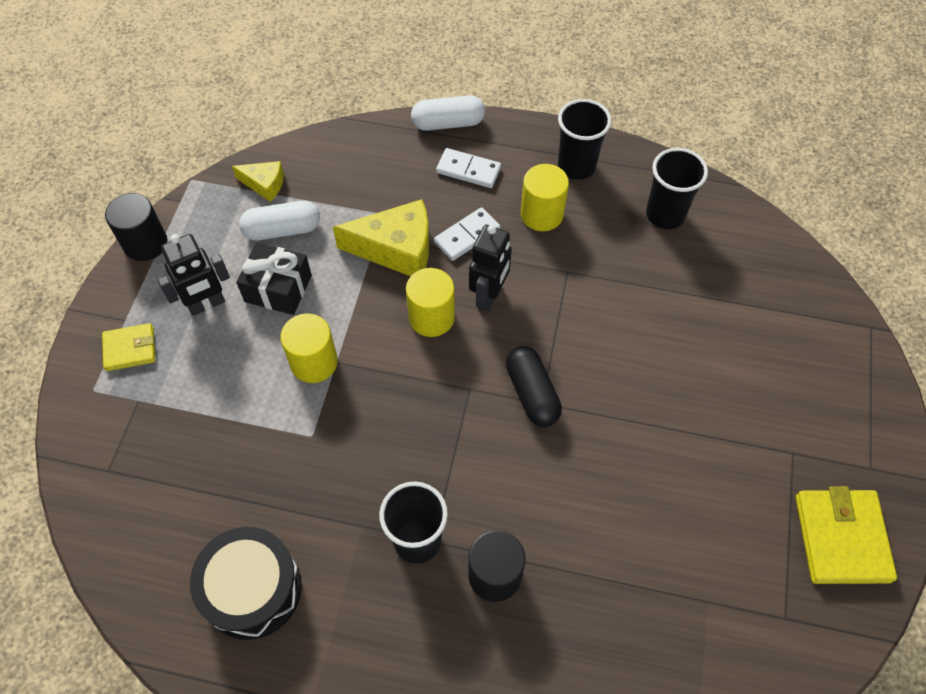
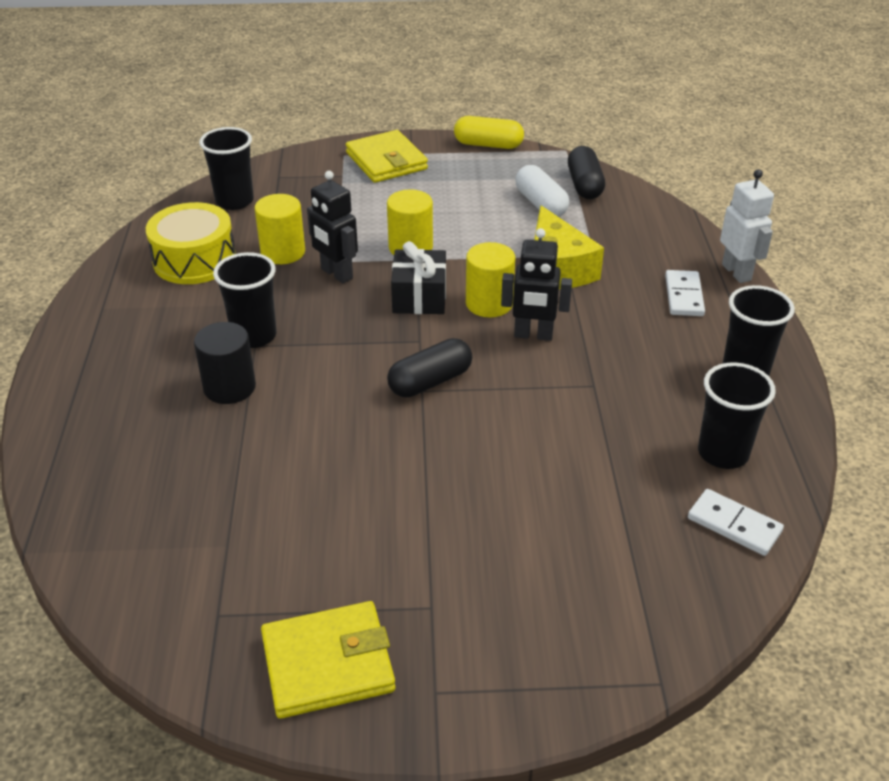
camera: 75 degrees right, 20 degrees down
(130, 349) = (386, 161): yellow wallet -> yellow wallet, size x1.67
(141, 529) = (234, 201): none -> black cup
(145, 243) = (488, 145): black cylinder -> yellow capsule
(207, 304) = (444, 184): black robot -> black robot (336, 274)
(252, 589) = (194, 260): black drum -> yellow drum
(264, 184) = (584, 185): yellow cheese -> black capsule
(278, 288) = (477, 214): black gift -> black gift (419, 297)
(448, 123) = (737, 272): white capsule -> white robot
(467, 236) = (598, 309): white domino -> white domino (734, 525)
(542, 214) = (659, 355): yellow cylinder -> yellow cylinder (283, 252)

